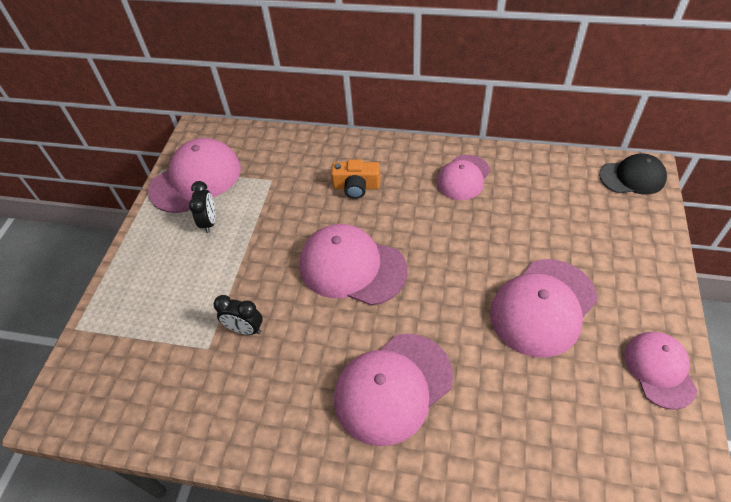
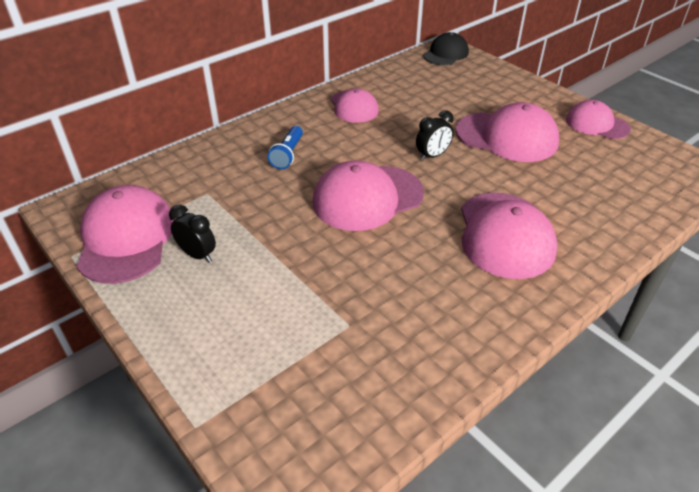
camera: 55 degrees left, 10 degrees down
(245, 329) = (356, 290): black clock -> black clock (432, 156)
(356, 186) = (287, 155): orange camera -> blue flashlight
(543, 307) = (507, 137): pink cap -> pink cap turned 60 degrees counterclockwise

